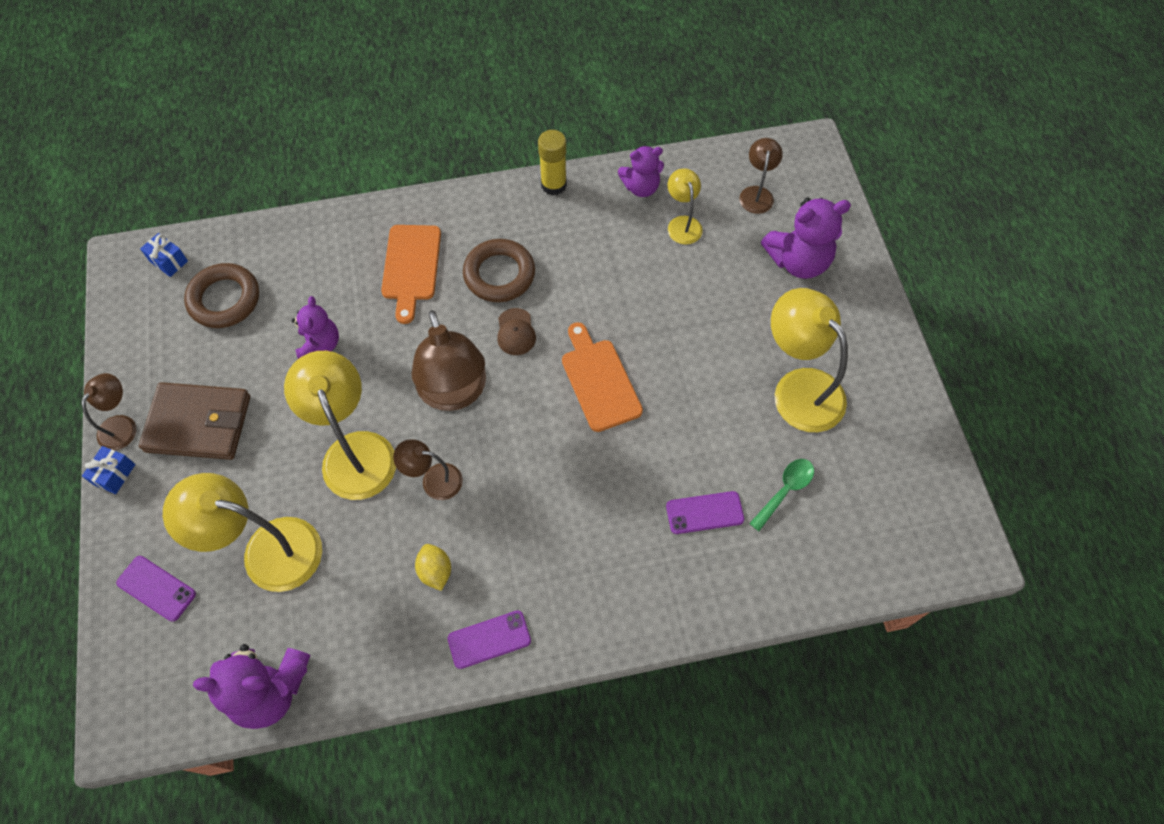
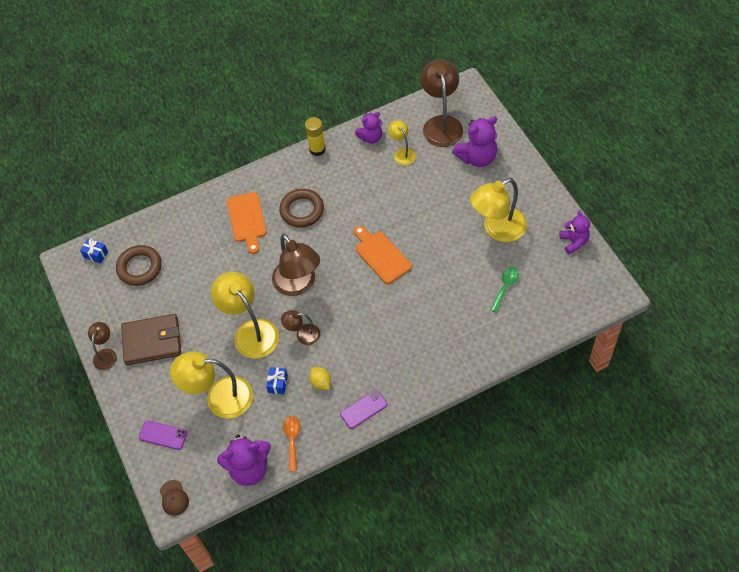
camera: 10 degrees left, 5 degrees down
(114, 474) = (113, 382): blue gift -> blue gift (278, 383)
(320, 345) = (208, 278): purple teddy bear -> purple teddy bear (574, 242)
(356, 660) = (292, 440): none -> orange spoon
(515, 332) = (323, 241): brown cap -> brown cap (174, 498)
(704, 512) = (463, 311): purple phone -> none
(756, 193) = (441, 124): brown lamp -> brown lamp, size x1.88
(799, 388) = (497, 229): yellow lamp -> yellow lamp turned 75 degrees counterclockwise

